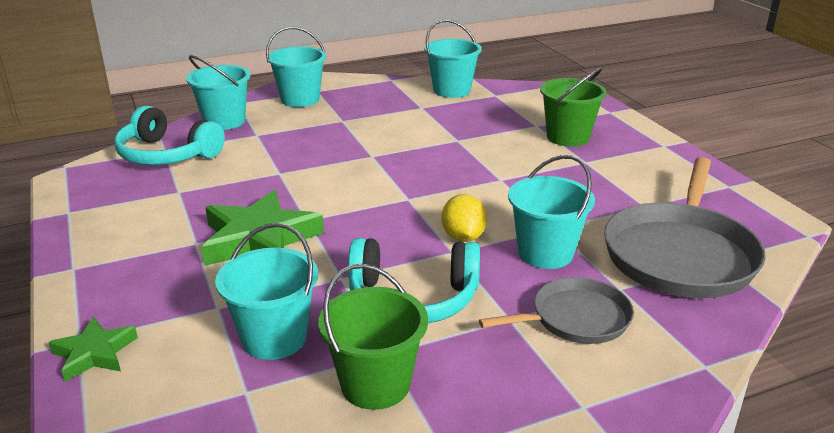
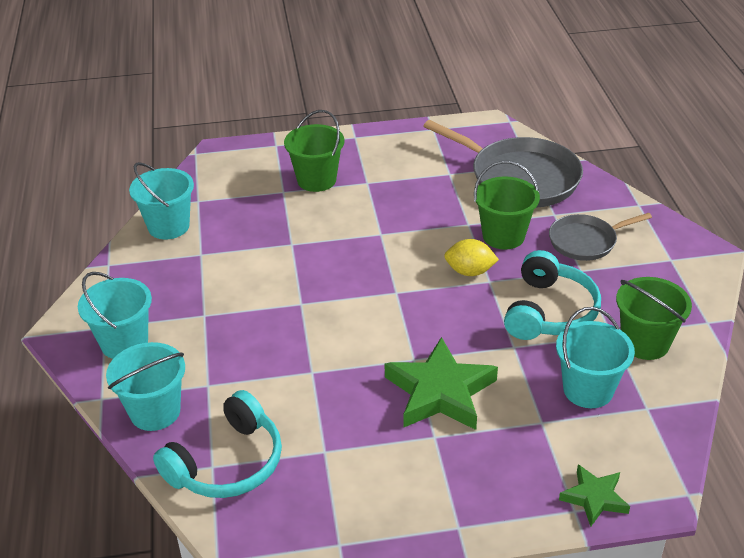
camera: 75 degrees left, 10 degrees up
(545, 253) = (503, 236): turquoise bucket -> green bucket
(575, 318) = (585, 241): grey pan -> grey pan turned 105 degrees counterclockwise

